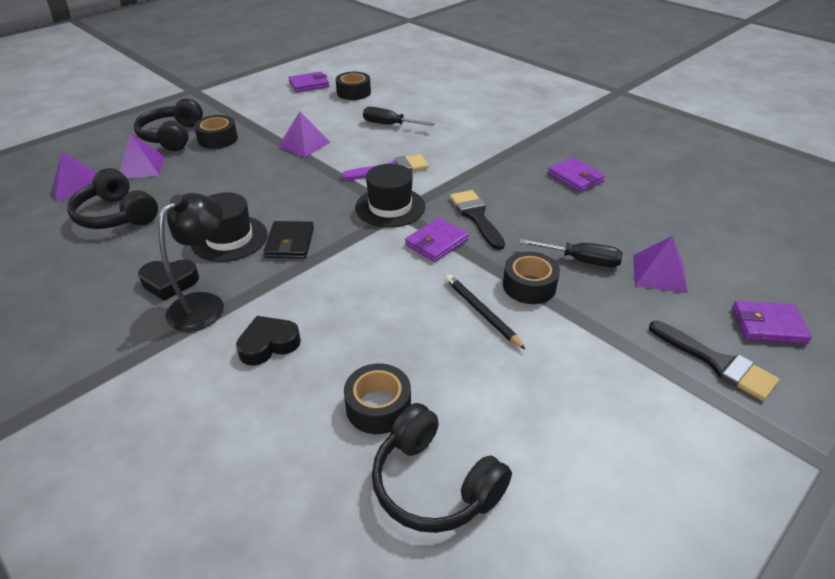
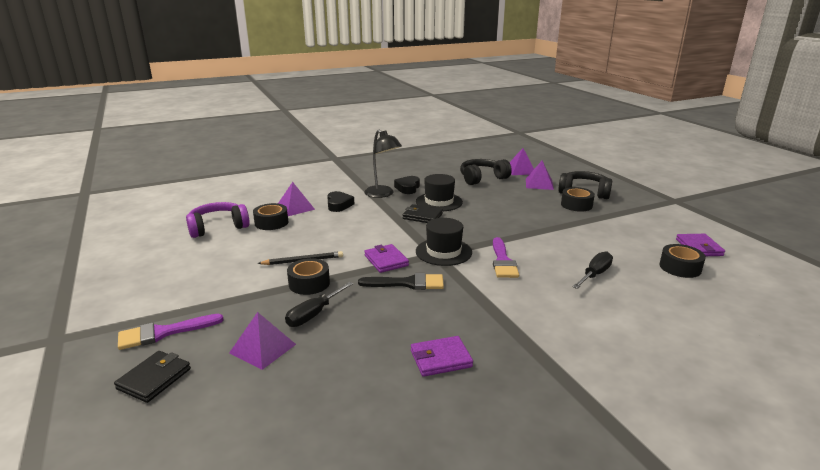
camera: 110 degrees right, 15 degrees down
(304, 144) = (560, 233): purple pyramid -> purple pyramid (295, 208)
(434, 483) = (218, 227): black headphones -> purple headphones
(716, 362) = (164, 332): black brush -> purple brush
(768, 325) = (154, 379): purple wallet -> black wallet

